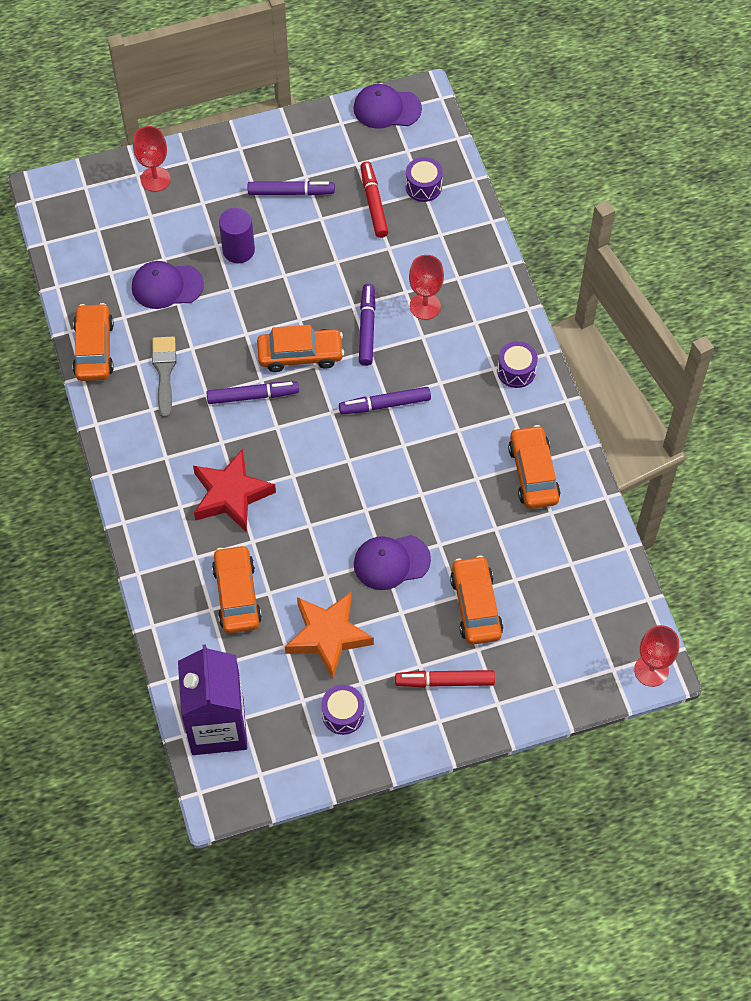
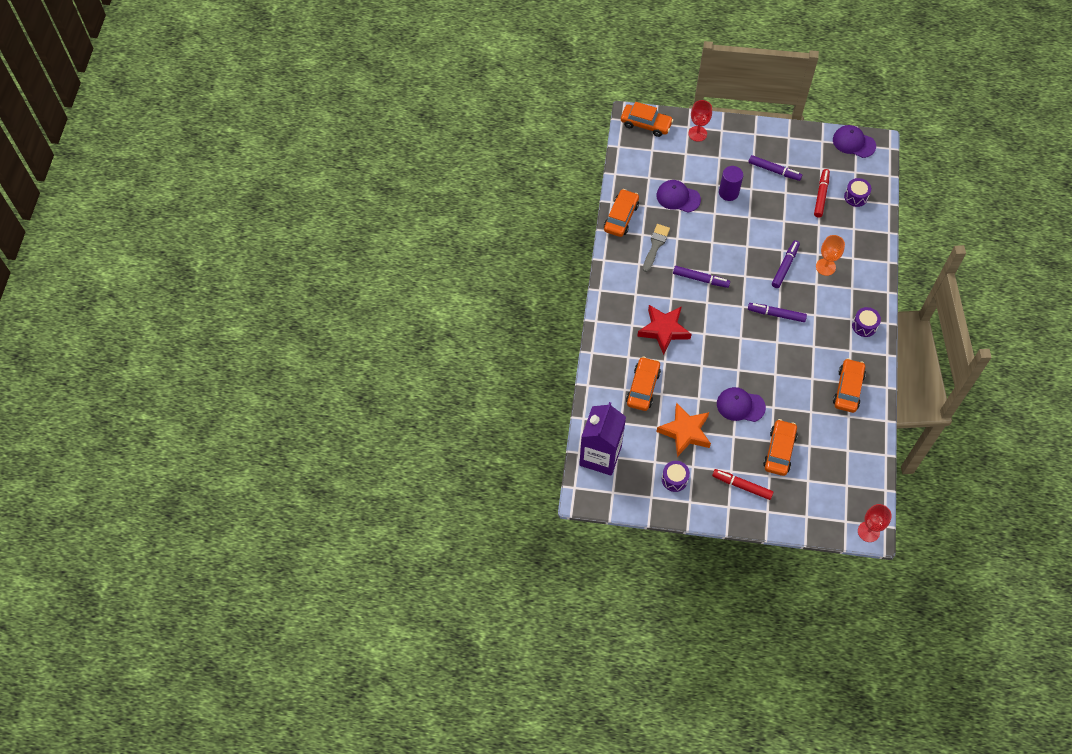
camera: 25 degrees right, 0 degrees up
(300, 355) = (739, 266): orange car -> orange car (646, 124)
(425, 306) = (825, 267): red goblet -> orange goblet

